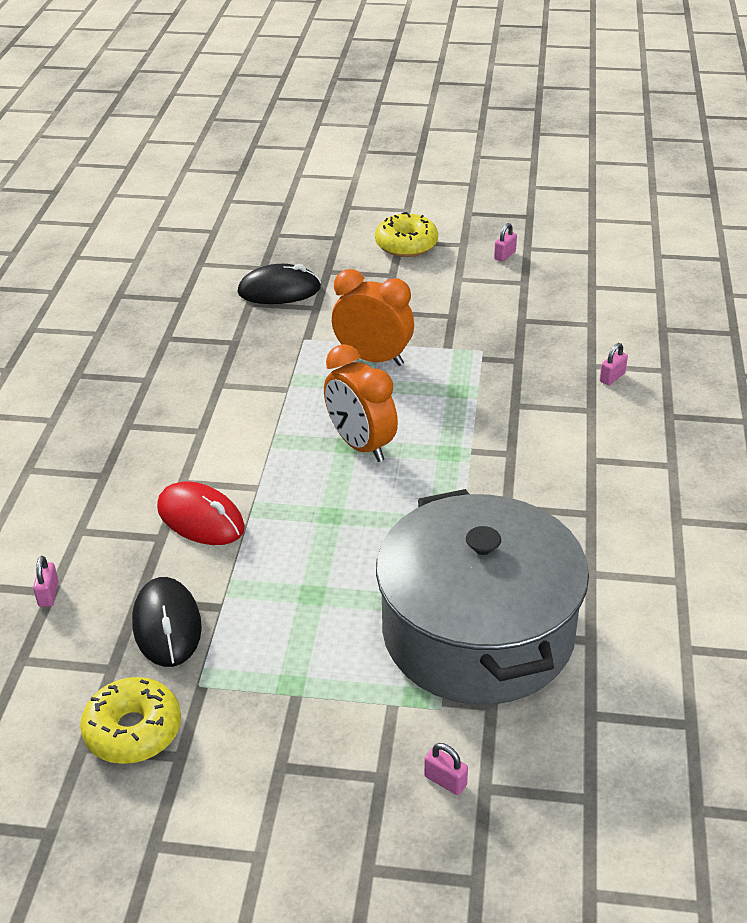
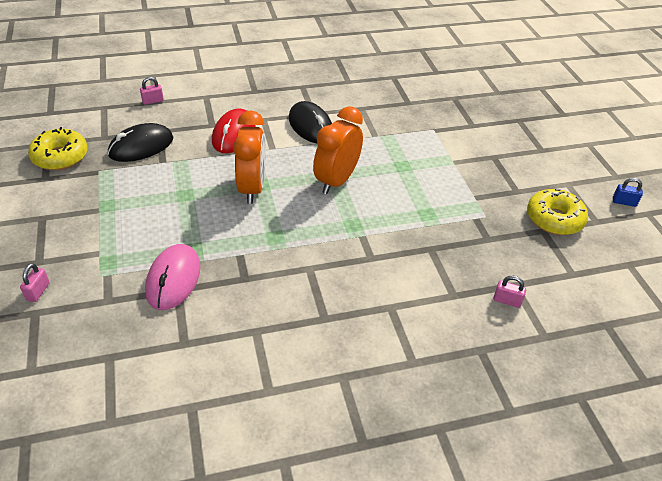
camera: 65 degrees right, 5 degrees up
(279, 290) = (477, 105): black mouse -> black mouse (310, 126)
(373, 359) = (434, 164): orange clock -> orange clock (252, 188)
(406, 245) = (586, 147): yellow donut -> yellow donut (554, 219)
(478, 632) = (173, 279): grey pot -> pink mouse
(505, 255) = (624, 202): pink padlock -> blue padlock

